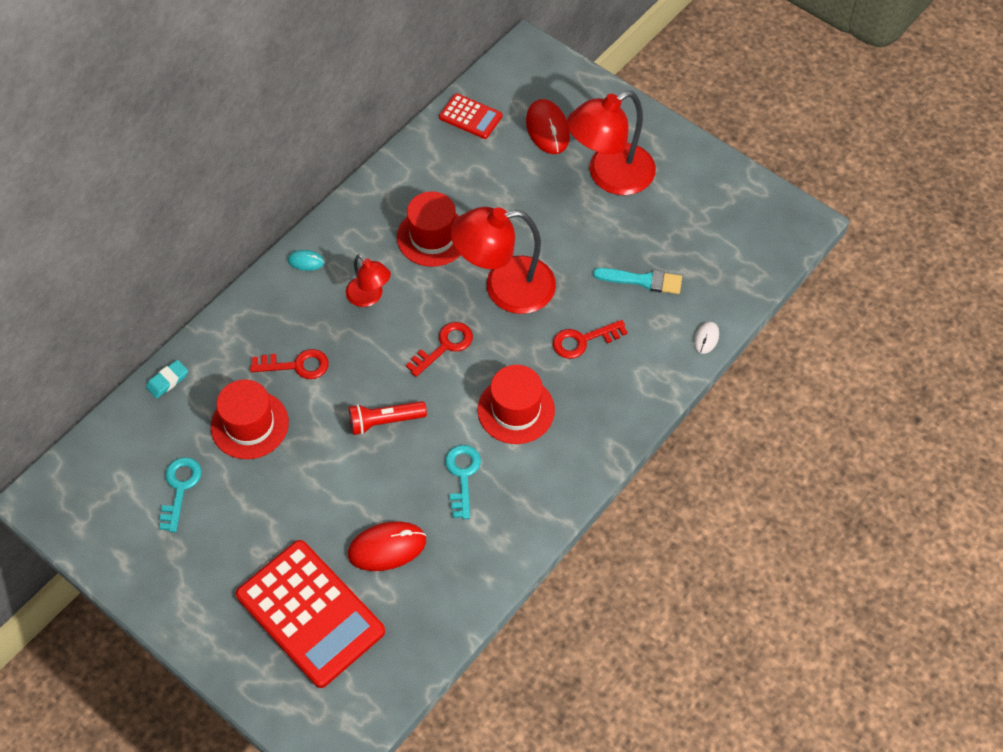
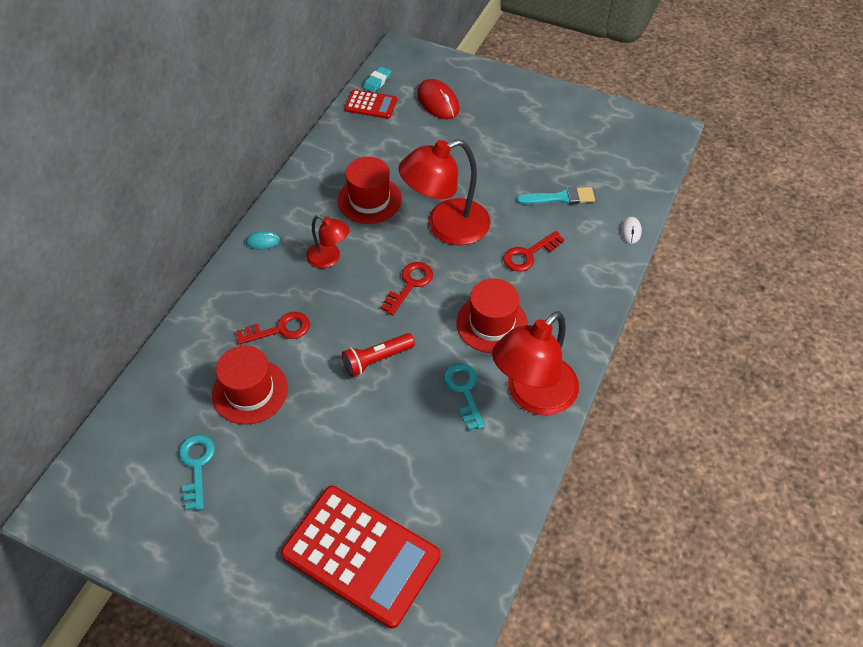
camera: 15 degrees left, 5 degrees down
(167, 381) = (159, 370): turquoise eraser -> turquoise eraser (377, 81)
(387, 548) = (416, 473): red mouse -> none
(609, 176) = (501, 126): red lamp -> red lamp (532, 395)

